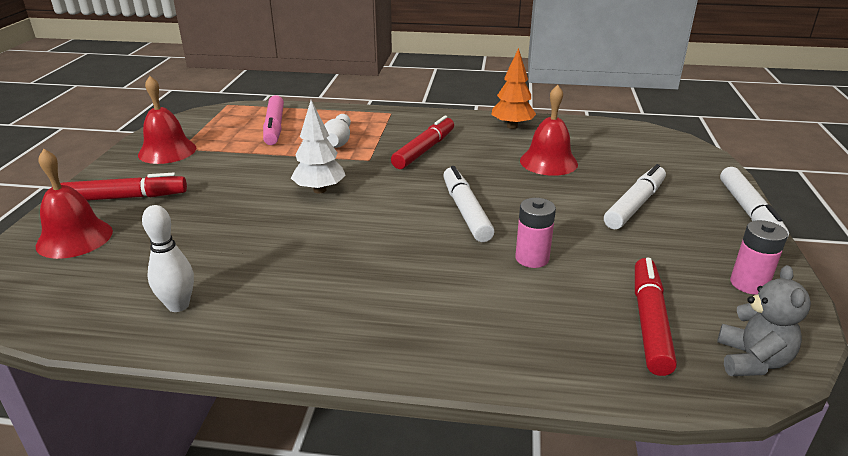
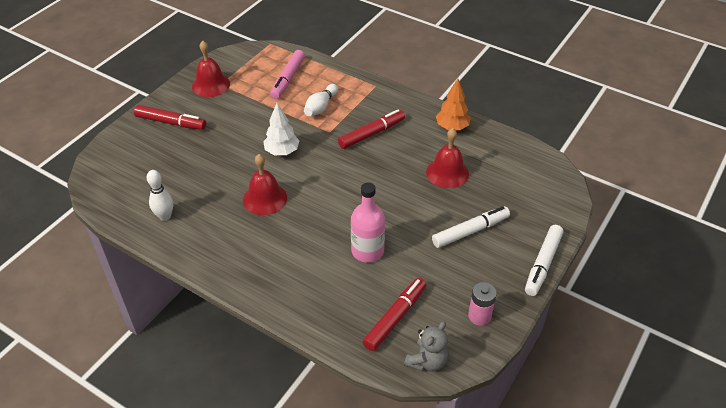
camera: 25 degrees right, 15 degrees up
(74, 238) = (133, 148): red bell -> red bell (265, 198)
(466, 211) = (357, 200): white marker -> none
(532, 258) = (367, 251): pink battery -> pink bottle

